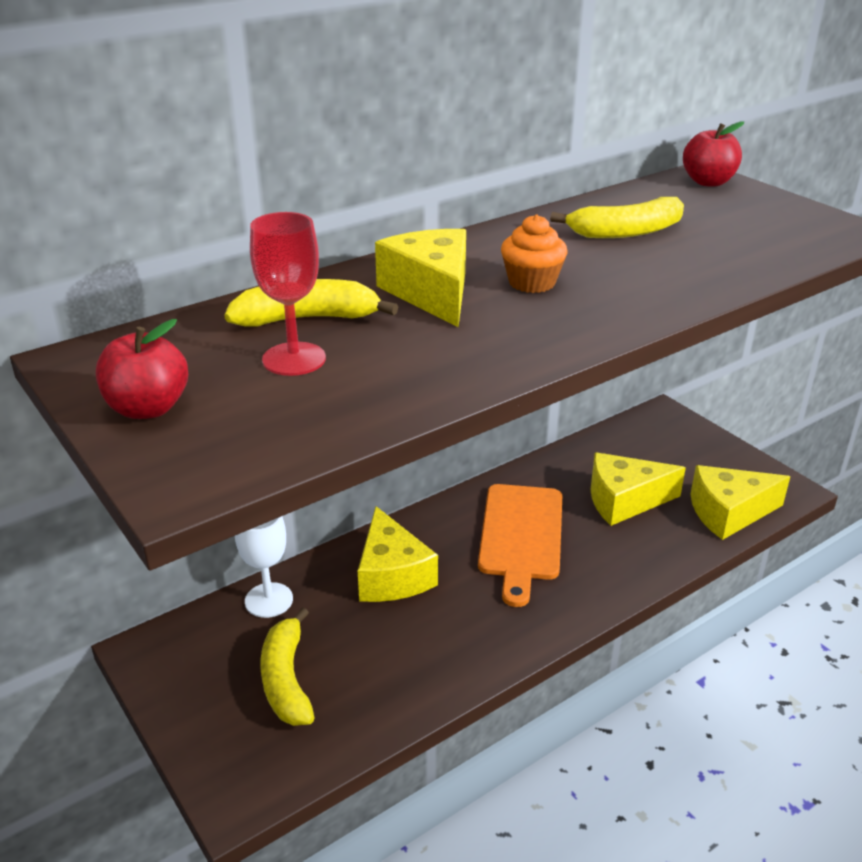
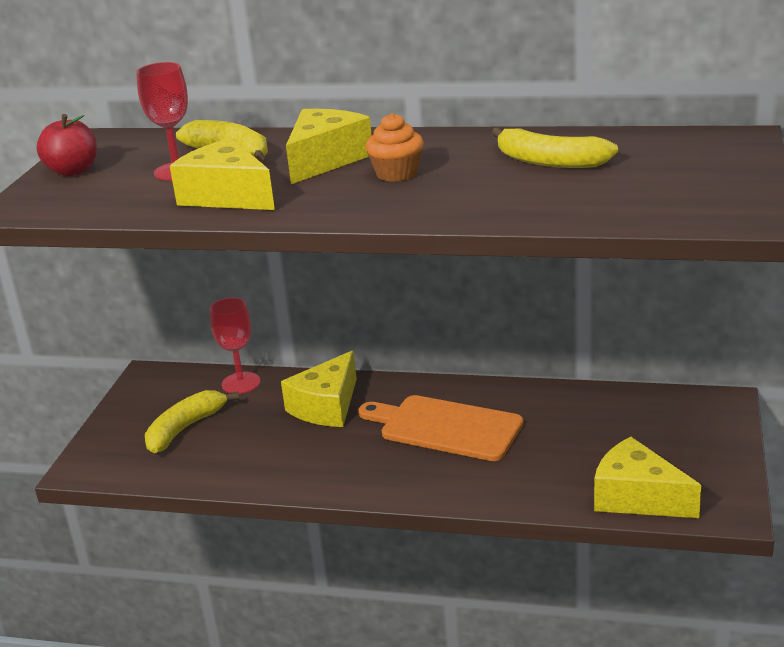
camera: 50 degrees right, 5 degrees down
(269, 600) = (241, 383): white goblet -> red goblet
(521, 536) = (445, 427): orange cutting board -> orange cutting board turned 60 degrees clockwise
(624, 500) = (565, 445): yellow cheese -> yellow cheese (227, 196)
(708, 182) = (728, 144): red apple -> none

